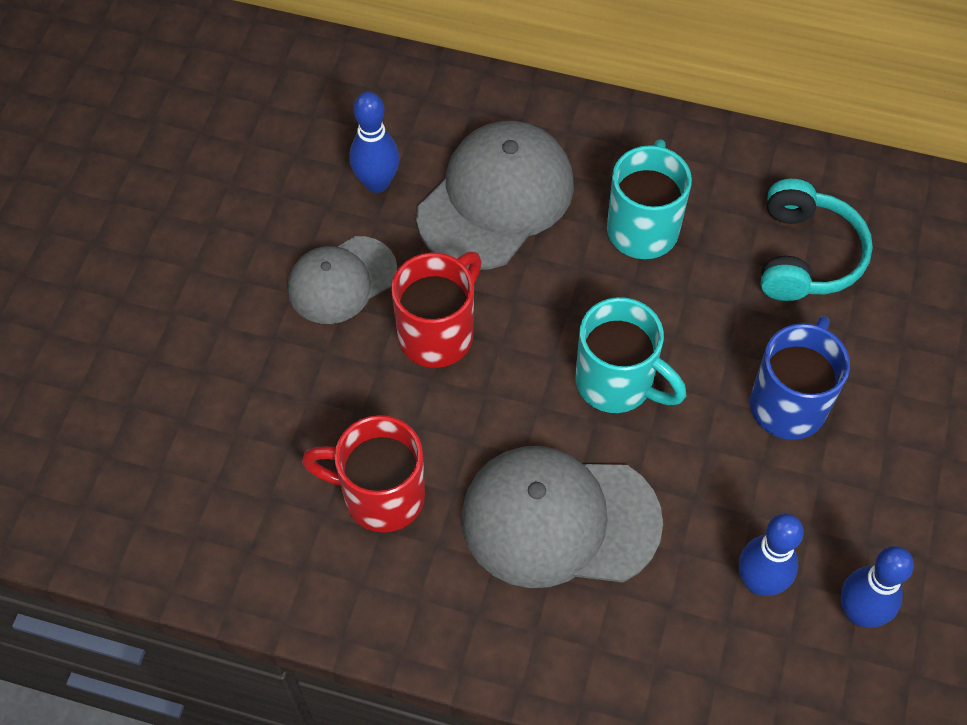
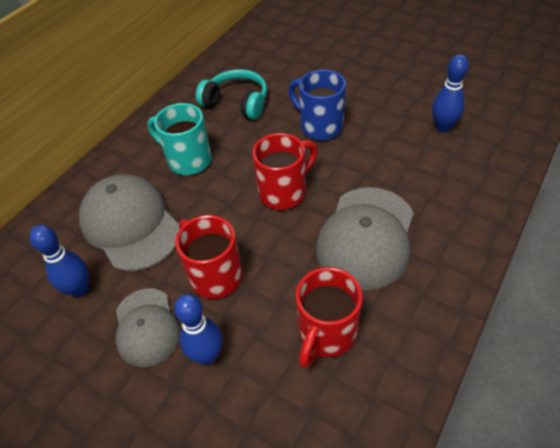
camera: 70 degrees left, 10 degrees down
(617, 383) = (284, 192): turquoise mug -> red mug
(759, 582) = (421, 159): blue bowling pin -> blue bowling pin (207, 355)

